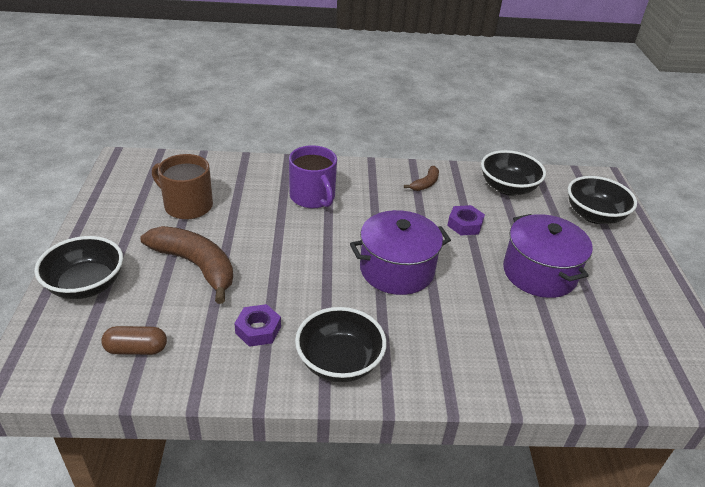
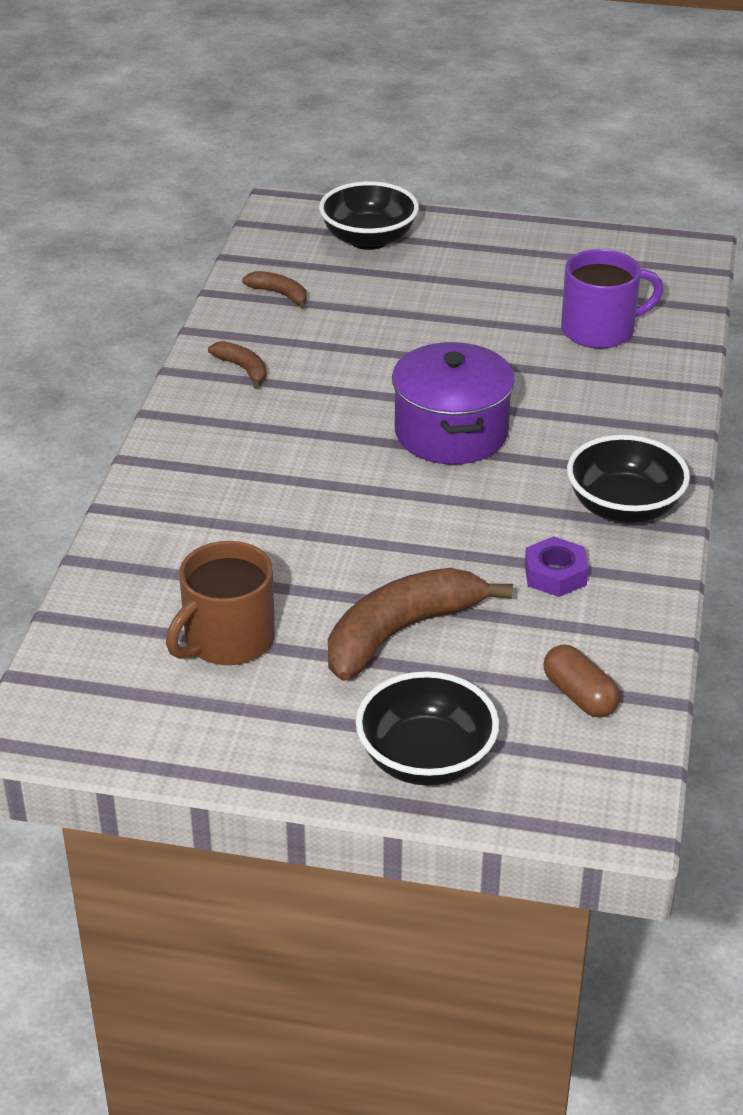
camera: 75 degrees left, 0 degrees up
(136, 349) = (579, 695): brown capsule -> brown capsule turned 45 degrees counterclockwise
(313, 197) = (245, 491): purple mug -> purple mug (600, 330)
(465, 224) = (361, 352): purple nut -> none
(508, 188) = (279, 294): black bowl -> brown banana
(539, 273) = (481, 315): purple pot -> none

